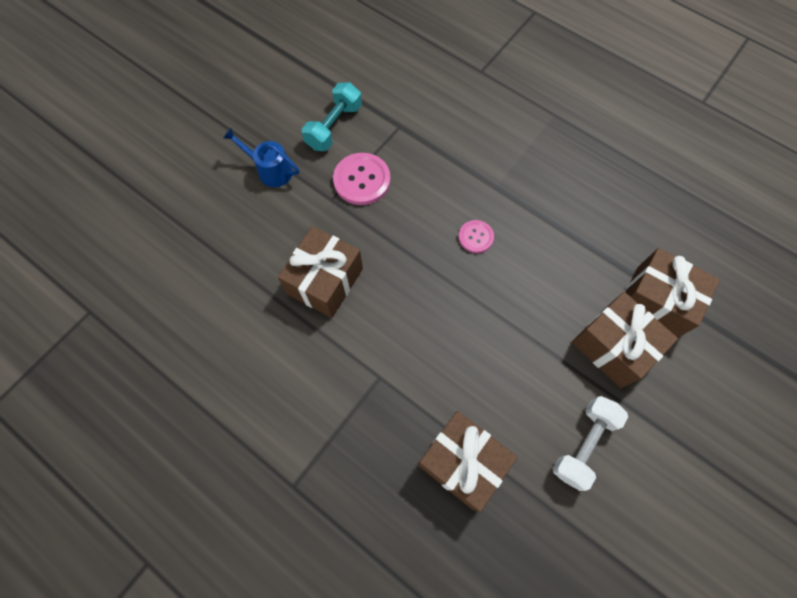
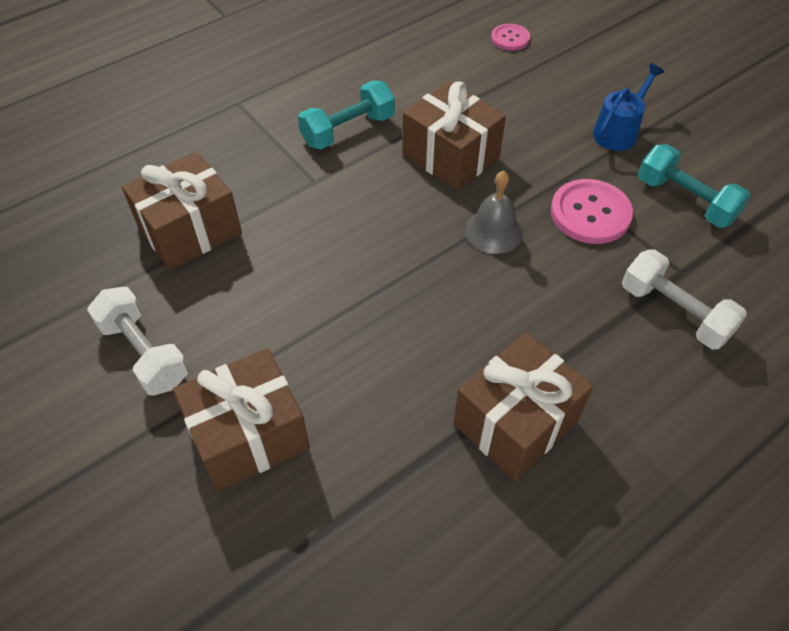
camera: 105 degrees right, 15 degrees down
(311, 370) = (348, 130): none -> turquoise dumbbell
(396, 237) = (493, 231): none -> grey bell
(433, 128) = (674, 312): none -> white dumbbell
(476, 237) = (472, 317): pink button -> pink button (510, 38)
(655, 302) = (291, 527): brown gift -> brown gift (515, 422)

